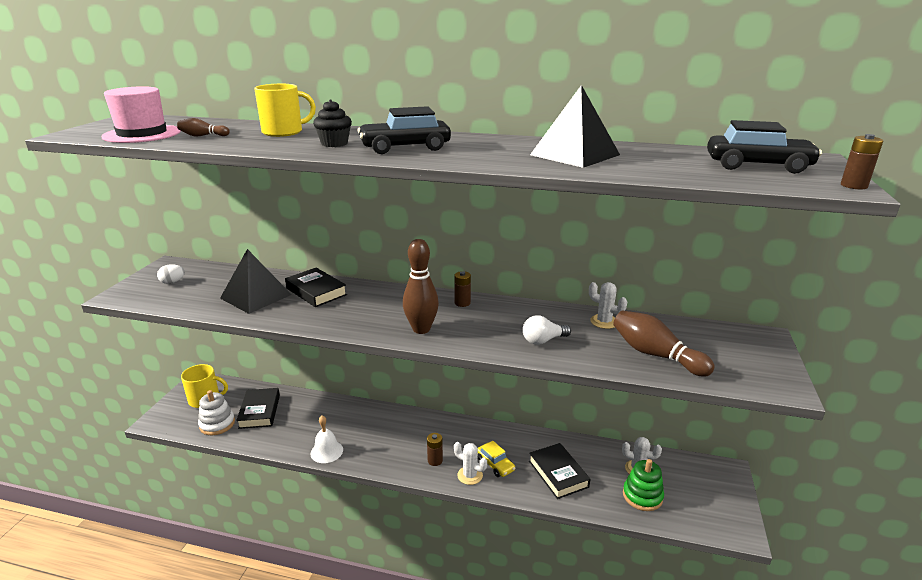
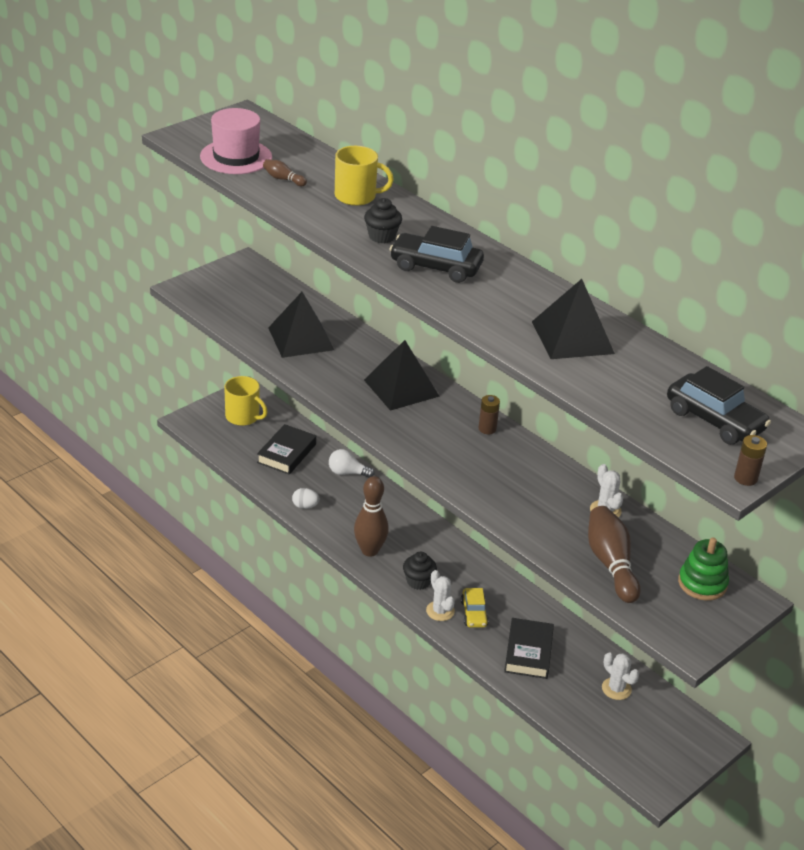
camera: 30 degrees right, 10 degrees up
(172, 282) = (238, 289): white egg -> white egg (305, 506)
(217, 424) = (240, 449): white stacking toy -> none
(316, 291) = (359, 356): black book -> none
(326, 451) = (323, 524): white bell -> none
(370, 300) = (401, 388): none -> black pyramid
(421, 329) = (420, 441): brown bowling pin -> brown bowling pin (370, 550)
(435, 460) = (418, 581): brown battery -> black cupcake
(543, 340) = (521, 502): white light bulb -> white light bulb (347, 473)
(642, 496) = (592, 712): green stacking toy -> green stacking toy (702, 583)

